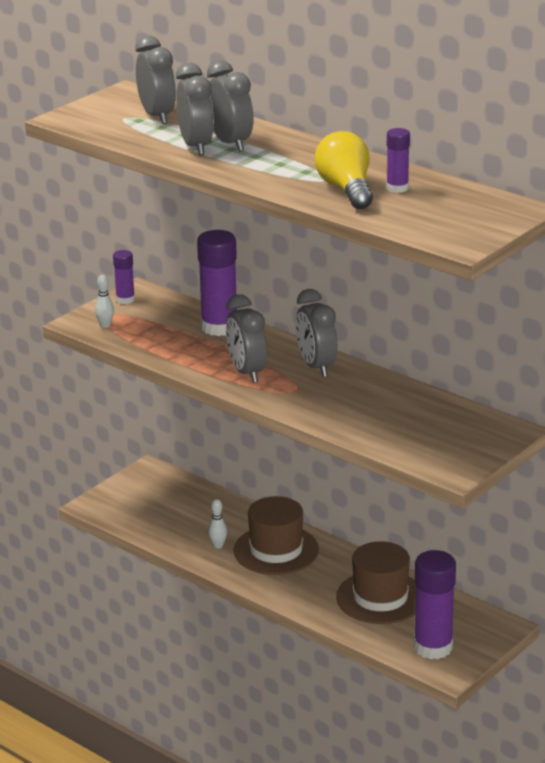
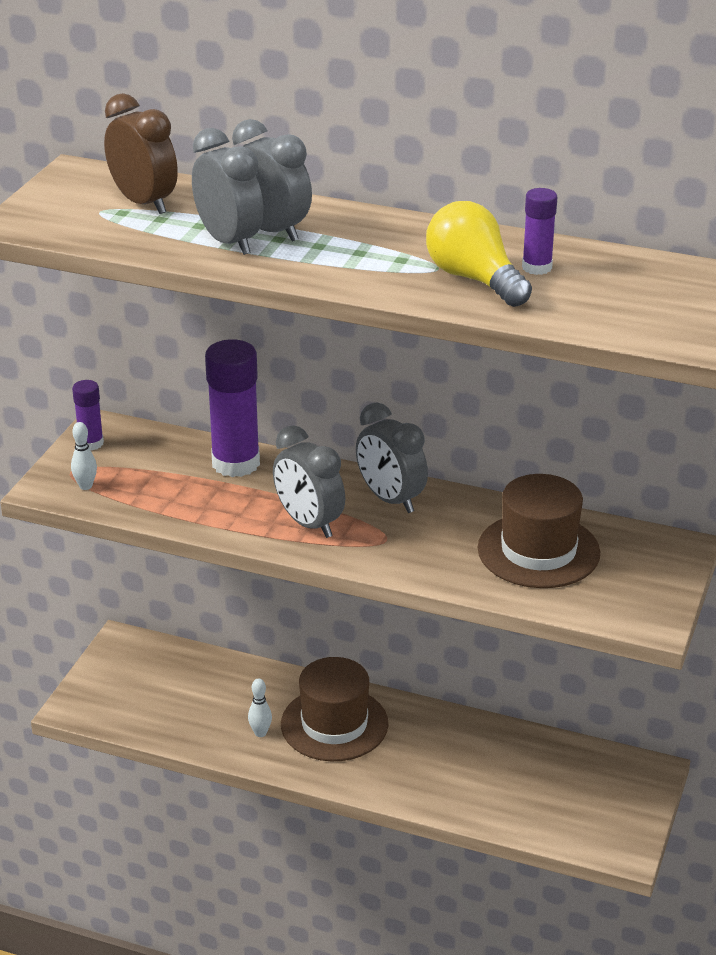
camera: 20 degrees left, 5 degrees up
(157, 116) = (144, 203): grey clock -> brown clock
(380, 597) = (491, 763): brown hat -> brown hat (538, 551)
(433, 647) = (588, 819): purple glue stick -> none

